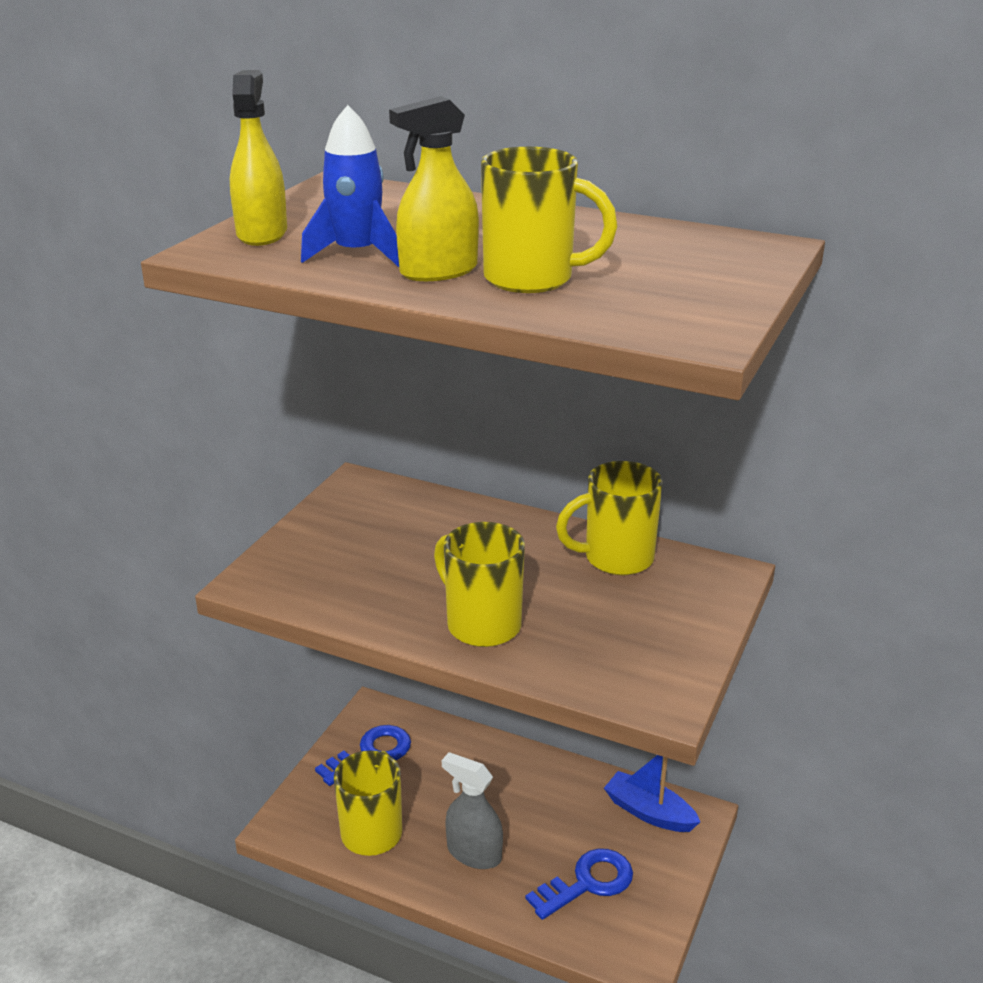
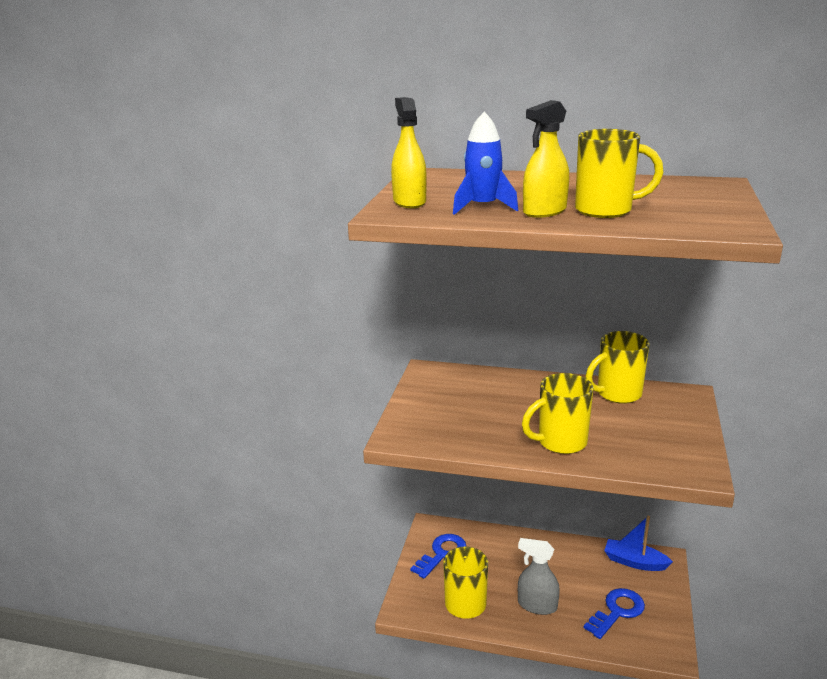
camera: 10 degrees left, 5 degrees down
(481, 624) = (560, 442): yellow mug -> yellow mug turned 60 degrees counterclockwise

